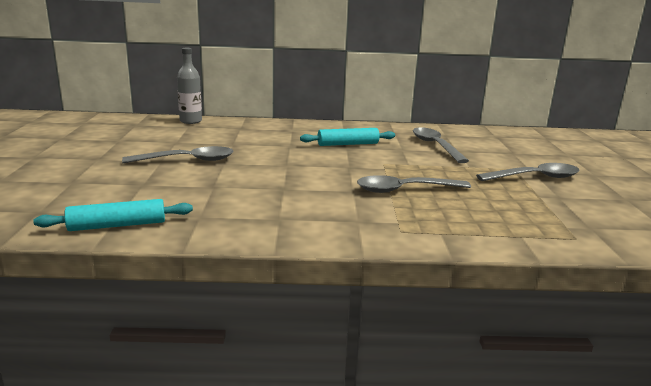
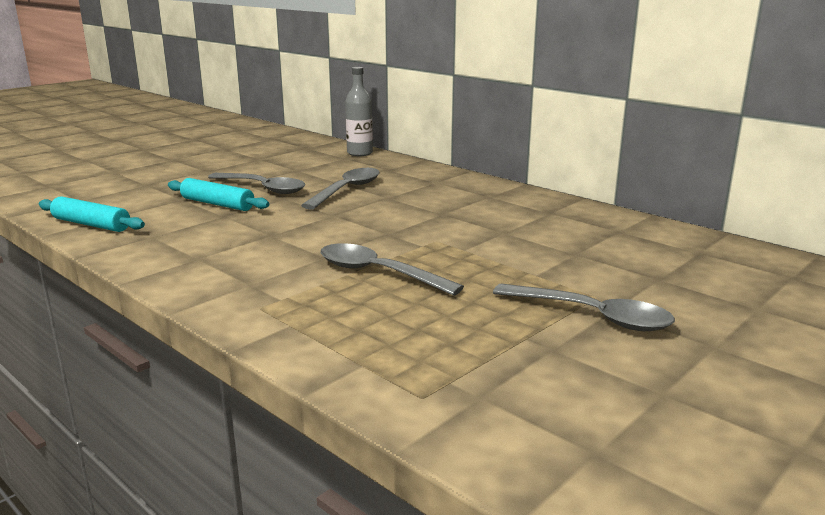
camera: 45 degrees right, 0 degrees up
(348, 144) = (454, 210): turquoise rolling pin -> turquoise rolling pin (217, 204)
(435, 146) = (561, 239): grey spoon -> grey spoon (347, 190)

